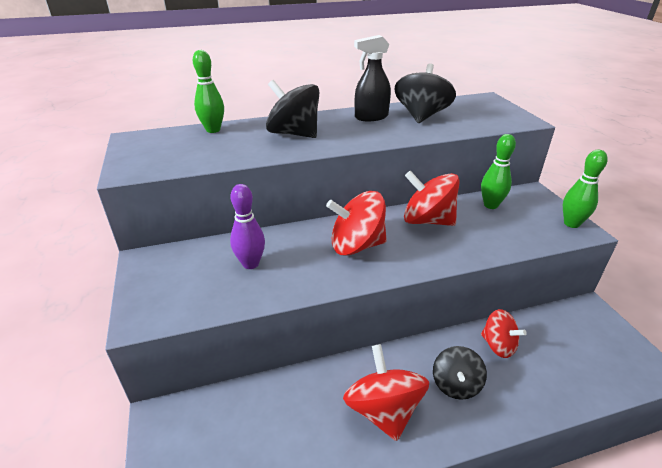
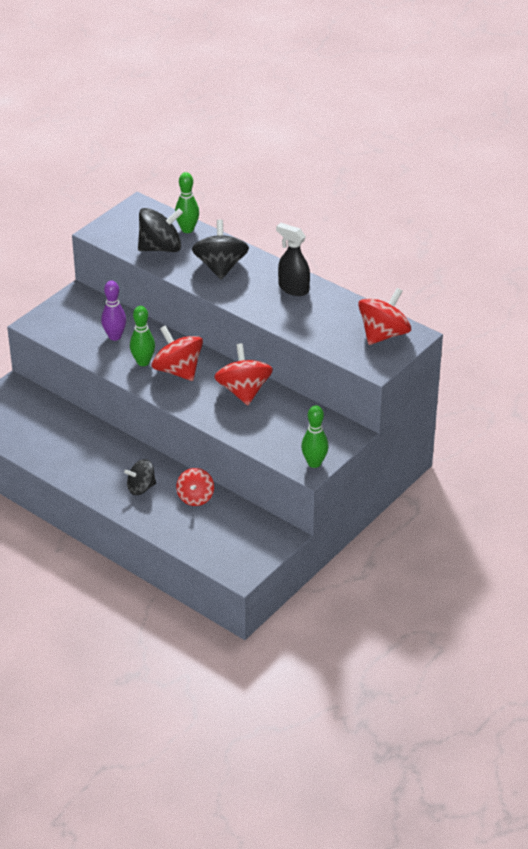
camera: 55 degrees right, 5 degrees up
(383, 410) = (94, 465): red spinning top -> red spinning top (383, 334)
(421, 116) = (325, 312): black spinning top -> black spinning top (160, 248)
(490, 205) = (301, 416): green bowling pin -> green bowling pin (143, 362)

